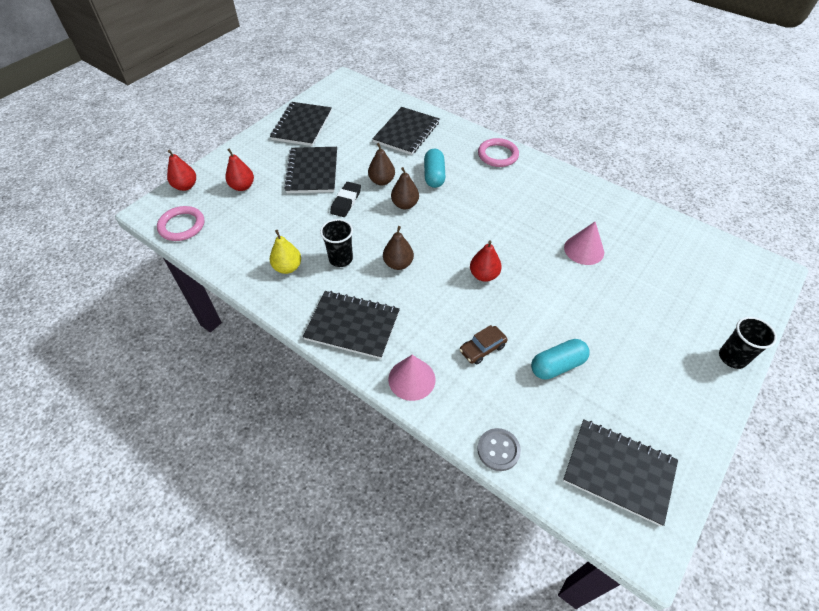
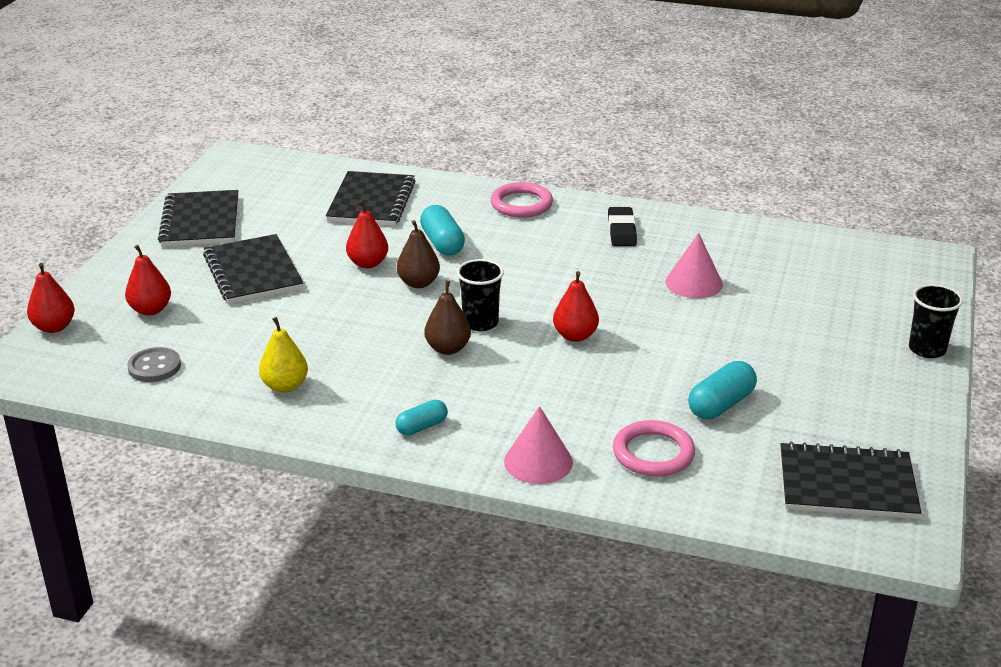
camera: 20 degrees left, 20 degrees down
(182, 226) = (81, 374): pink ring -> pink ring (653, 453)
(341, 259) = (360, 360): black cup -> black cup (480, 323)
(346, 201) = (327, 296): black eraser -> black eraser (622, 231)
(352, 326) = (422, 427): black notebook -> turquoise capsule
(382, 181) = (368, 263): brown pear -> red pear
(482, 348) = (615, 410): brown car -> none
(498, 450) = (691, 502): grey button -> grey button (154, 367)

